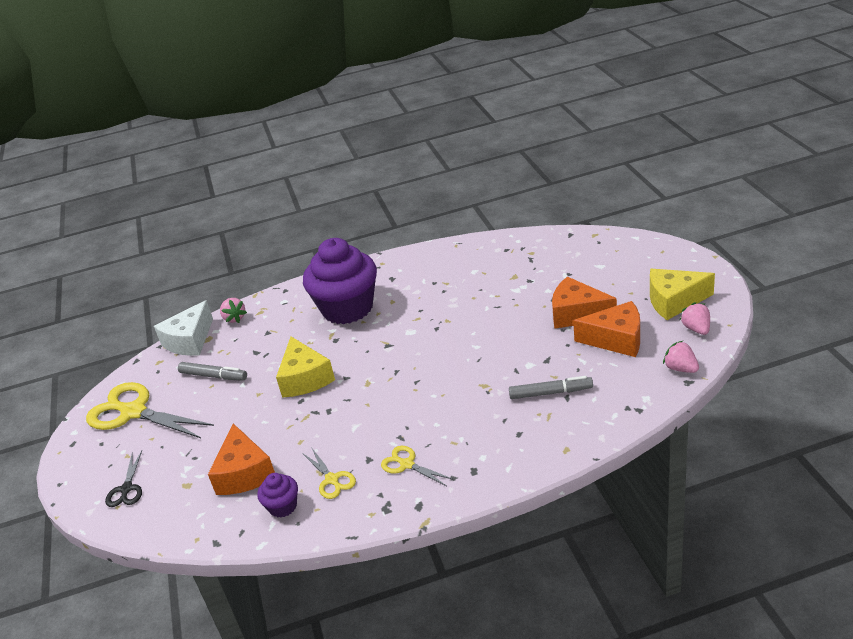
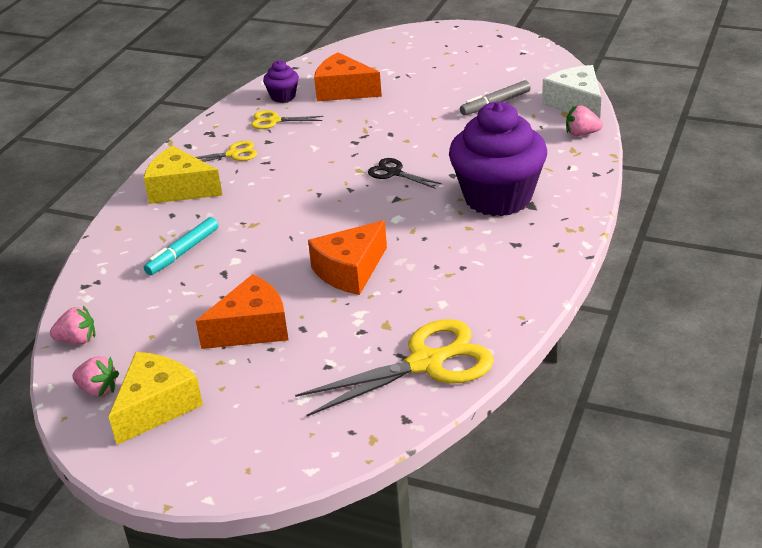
camera: 125 degrees right, 0 degrees up
(127, 489) = (406, 47): black scissors -> black scissors (394, 173)
(133, 412) = (500, 62): yellow scissors -> yellow scissors (426, 363)
(305, 378) = (417, 143): yellow cheese -> yellow cheese (180, 189)
(550, 393) = (183, 252): grey marker -> turquoise marker
(616, 339) = (176, 328): orange cheese -> orange cheese (350, 271)

